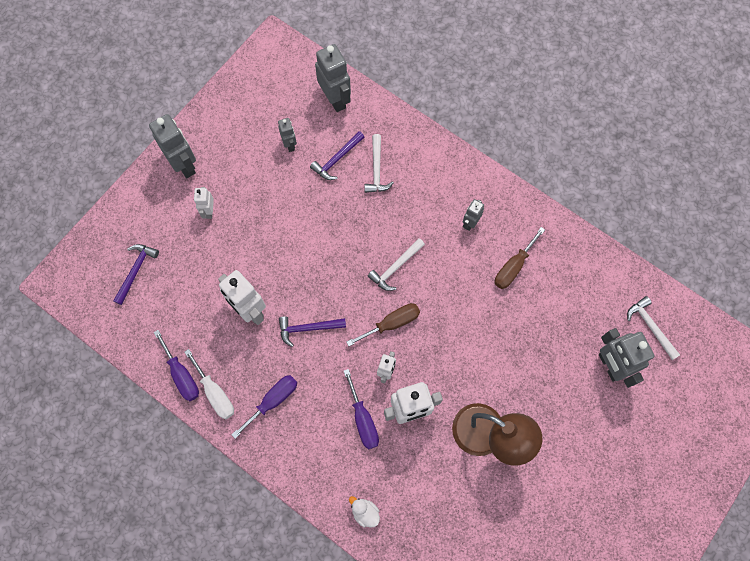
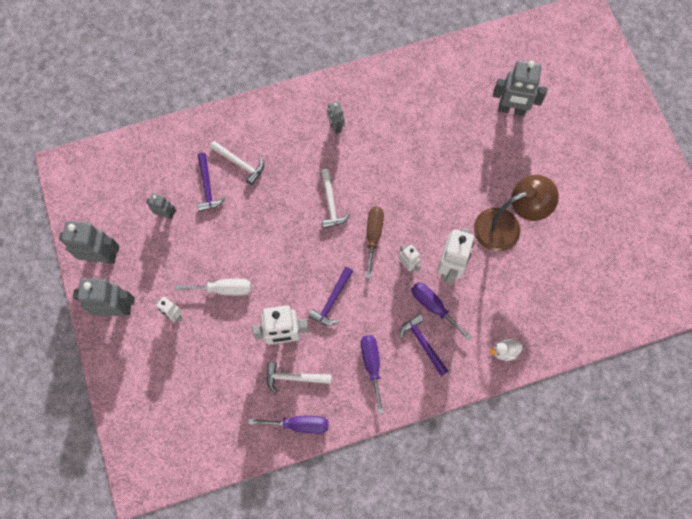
camera: 55 degrees left, 0 degrees up
(136, 271) = (181, 408): purple hammer -> purple hammer (423, 343)
(215, 393) = (333, 407): white screwdriver -> white screwdriver (224, 289)
(335, 99) = (154, 154): grey robot -> grey robot (102, 256)
(363, 419) = (433, 306): purple screwdriver -> purple screwdriver turned 150 degrees counterclockwise
(513, 267) = (392, 121): brown screwdriver -> none
(650, 326) = (502, 64): white hammer -> white hammer (294, 377)

